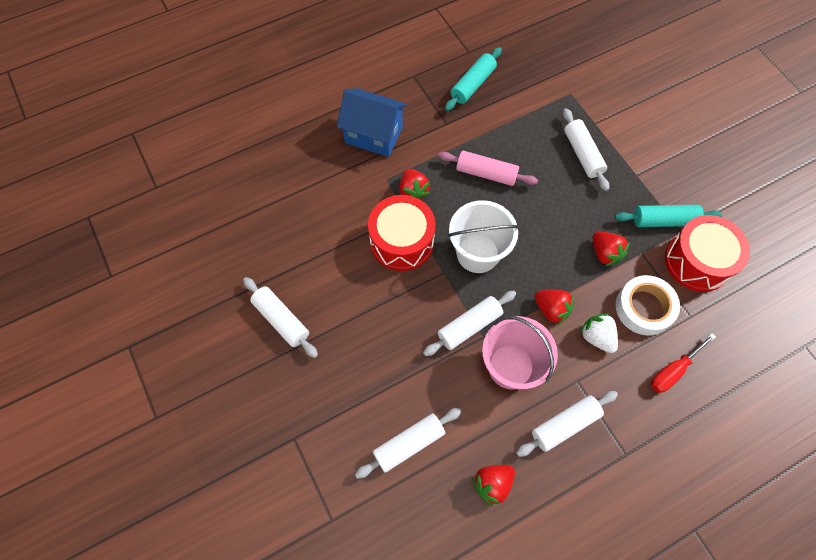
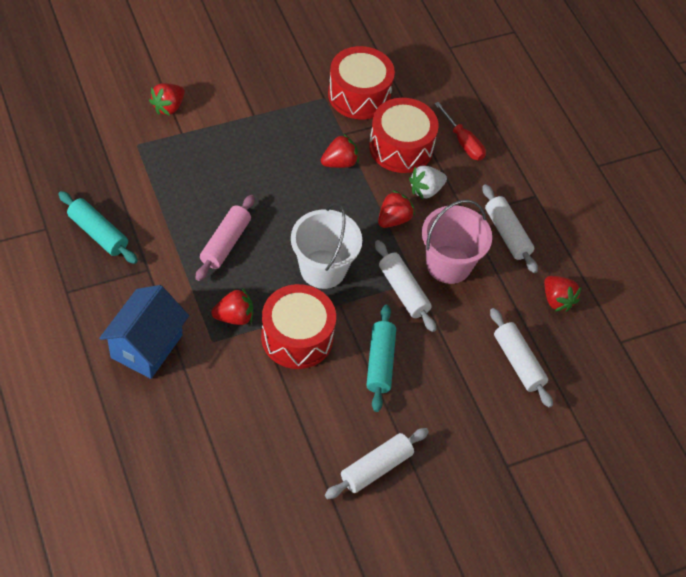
camera: 90 degrees left, 10 degrees down
(582, 154) = (219, 153): white rolling pin -> none
(620, 108) = (168, 107): none -> red strawberry
(644, 308) = (401, 147): white tape -> red drum
(664, 221) = (311, 107): turquoise rolling pin -> turquoise rolling pin (380, 362)

